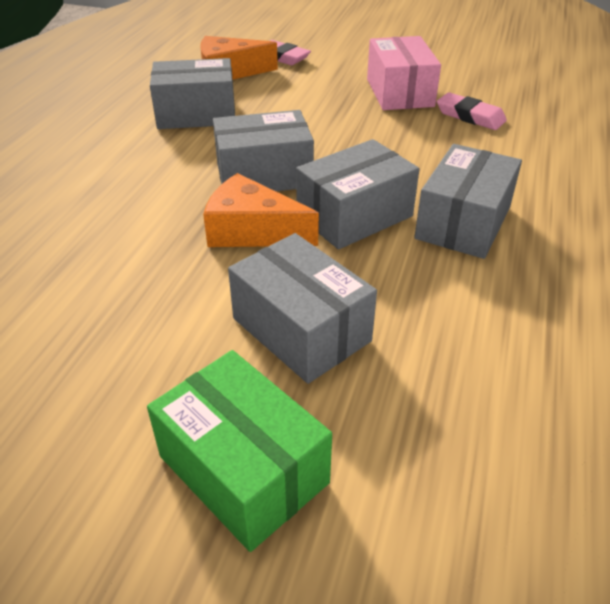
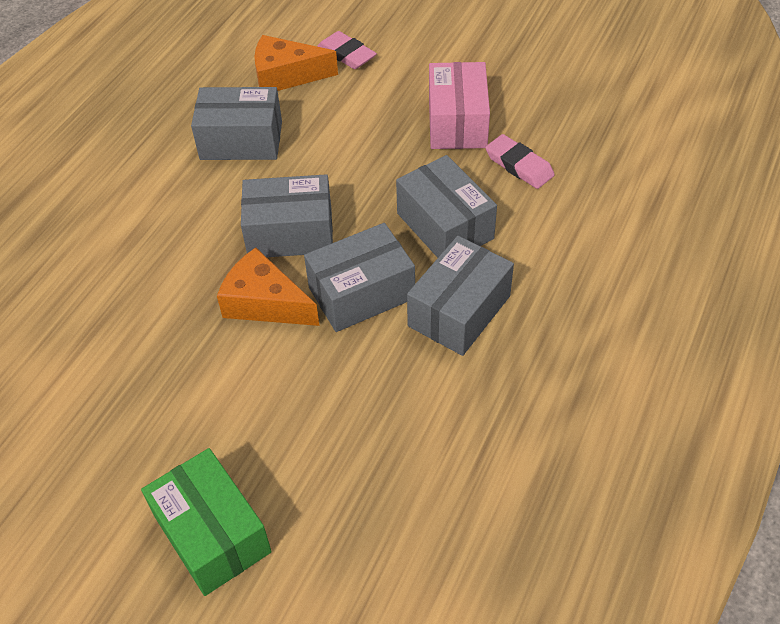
camera: 10 degrees right, 10 degrees up
(301, 329) = (283, 415): grey box -> grey box (445, 226)

